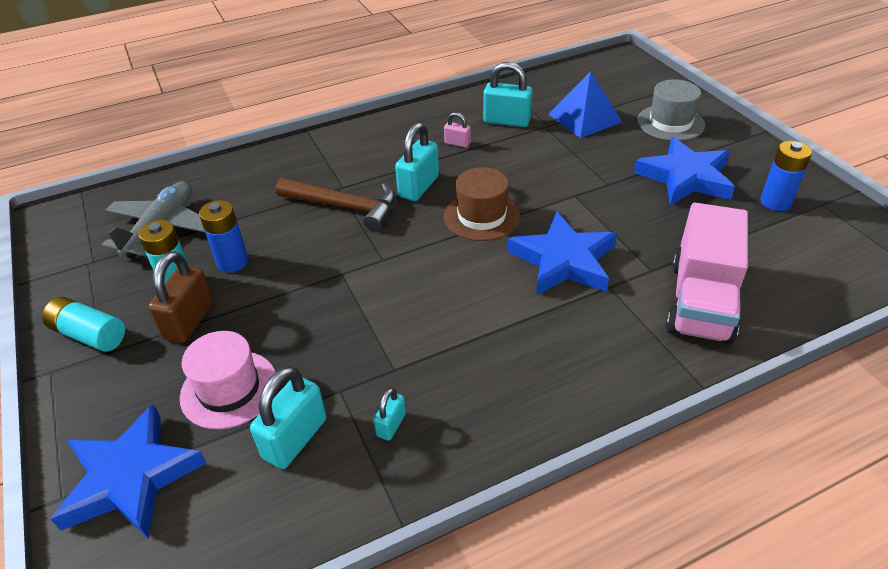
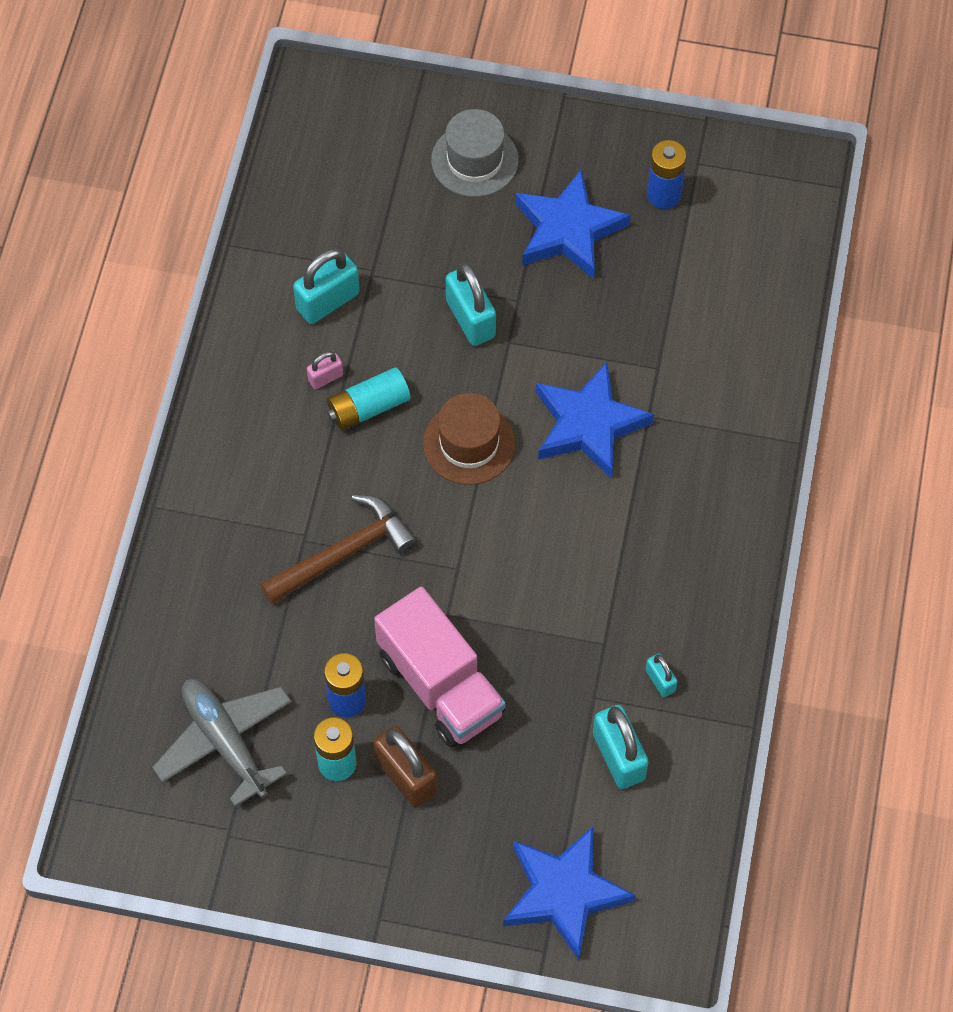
camera: 55 degrees left, 20 degrees up
(90, 334) = (353, 869): turquoise battery -> turquoise battery (368, 407)
(229, 389) = (524, 780): pink hat -> none
(419, 187) = (371, 465): turquoise padlock -> turquoise padlock (470, 319)
(584, 118) = (392, 226): blue pyramid -> none
(700, 301) = (721, 366): pink truck -> pink truck (440, 685)

